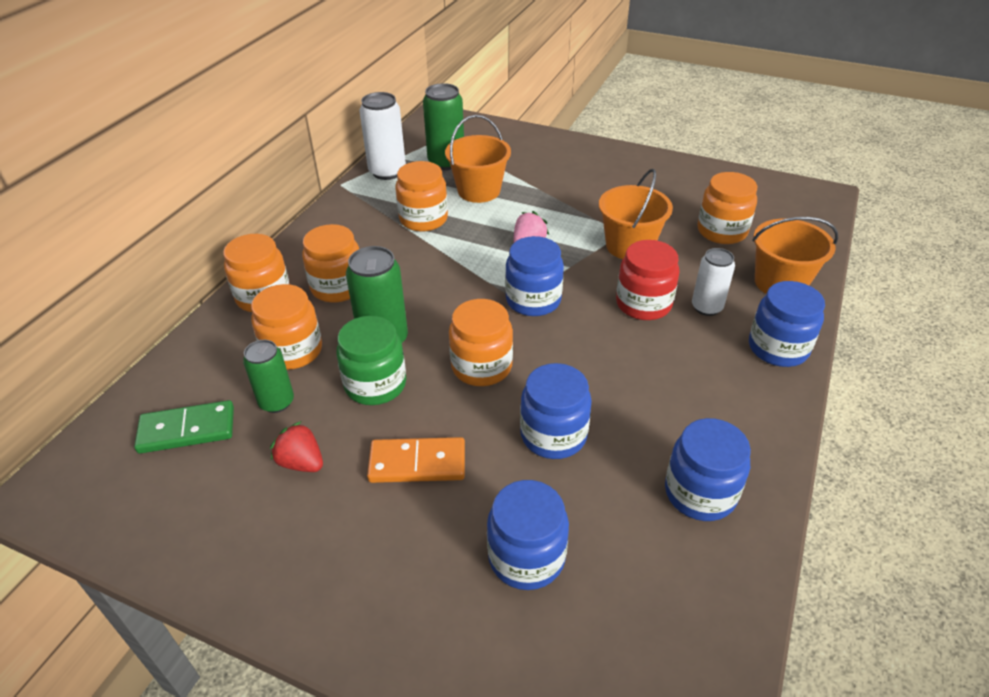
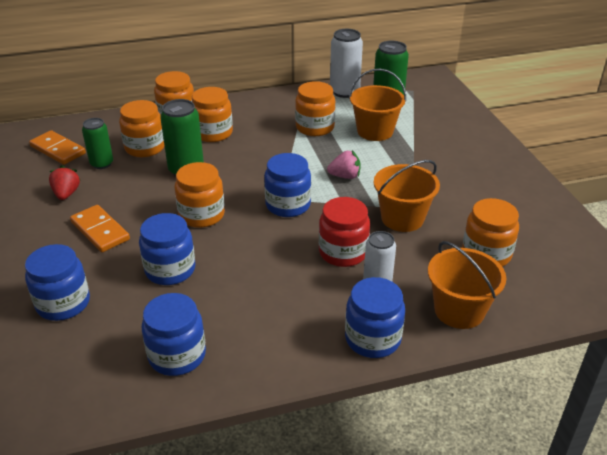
camera: 50 degrees right, 5 degrees down
(187, 430) = (58, 150): green domino -> orange domino
(375, 384) = (147, 186): green jar -> none

